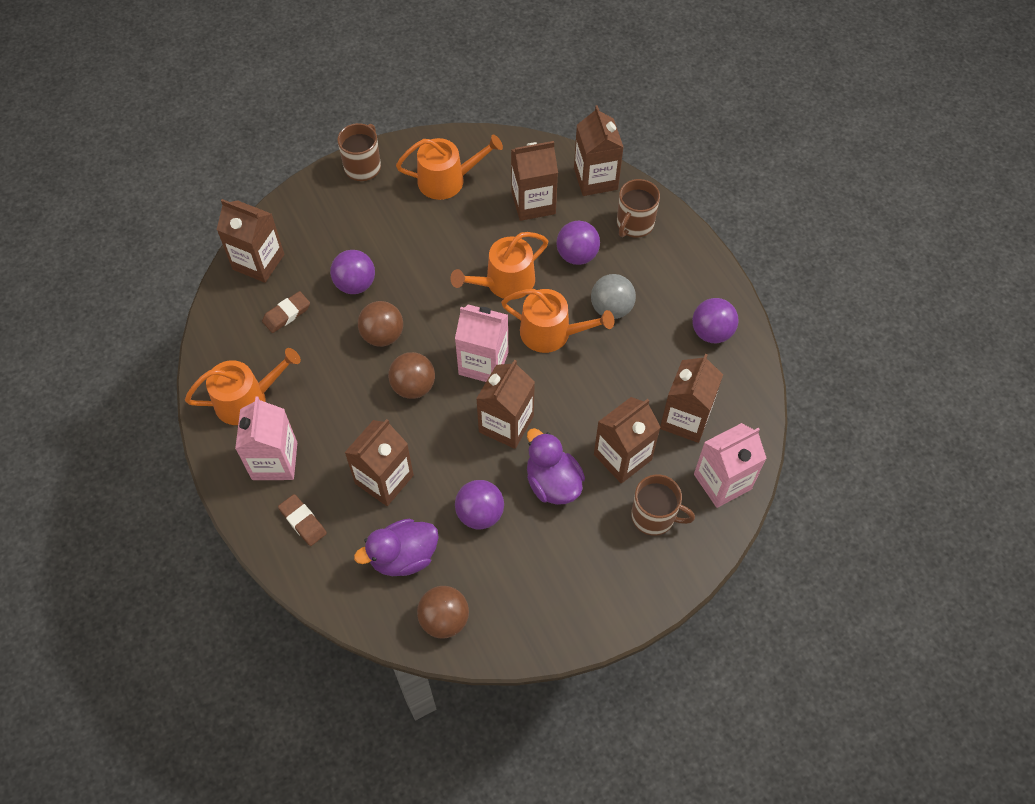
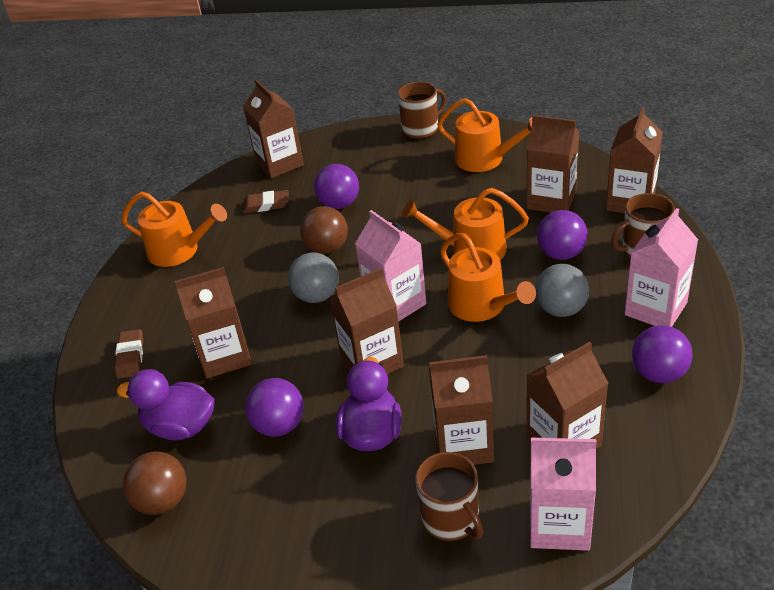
camera: 40 degrees right, 20 degrees down
(274, 461) = (155, 302): pink carton -> pink carton (655, 309)
(413, 386) = (317, 296): brown ball -> grey ball

